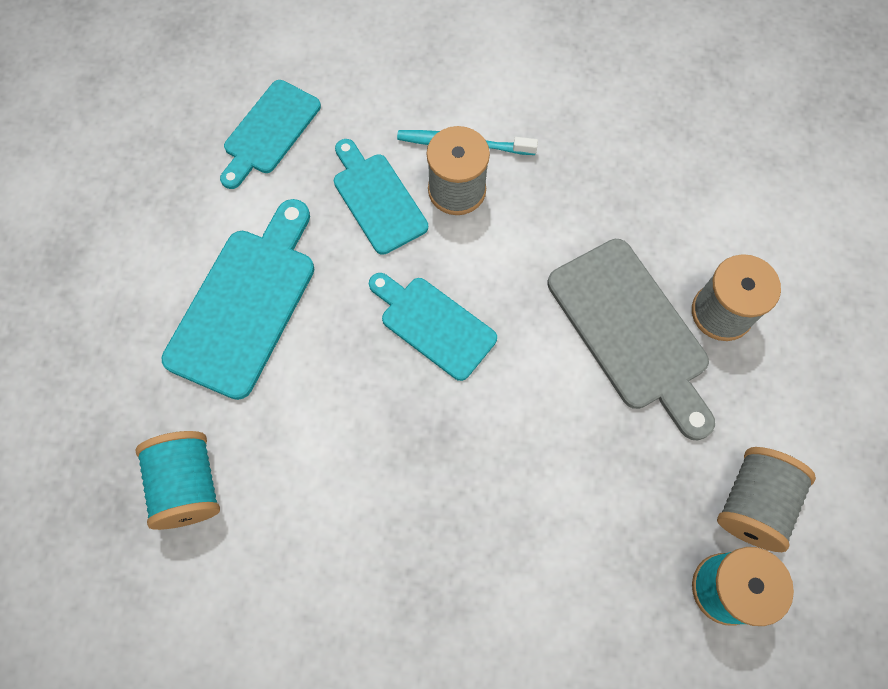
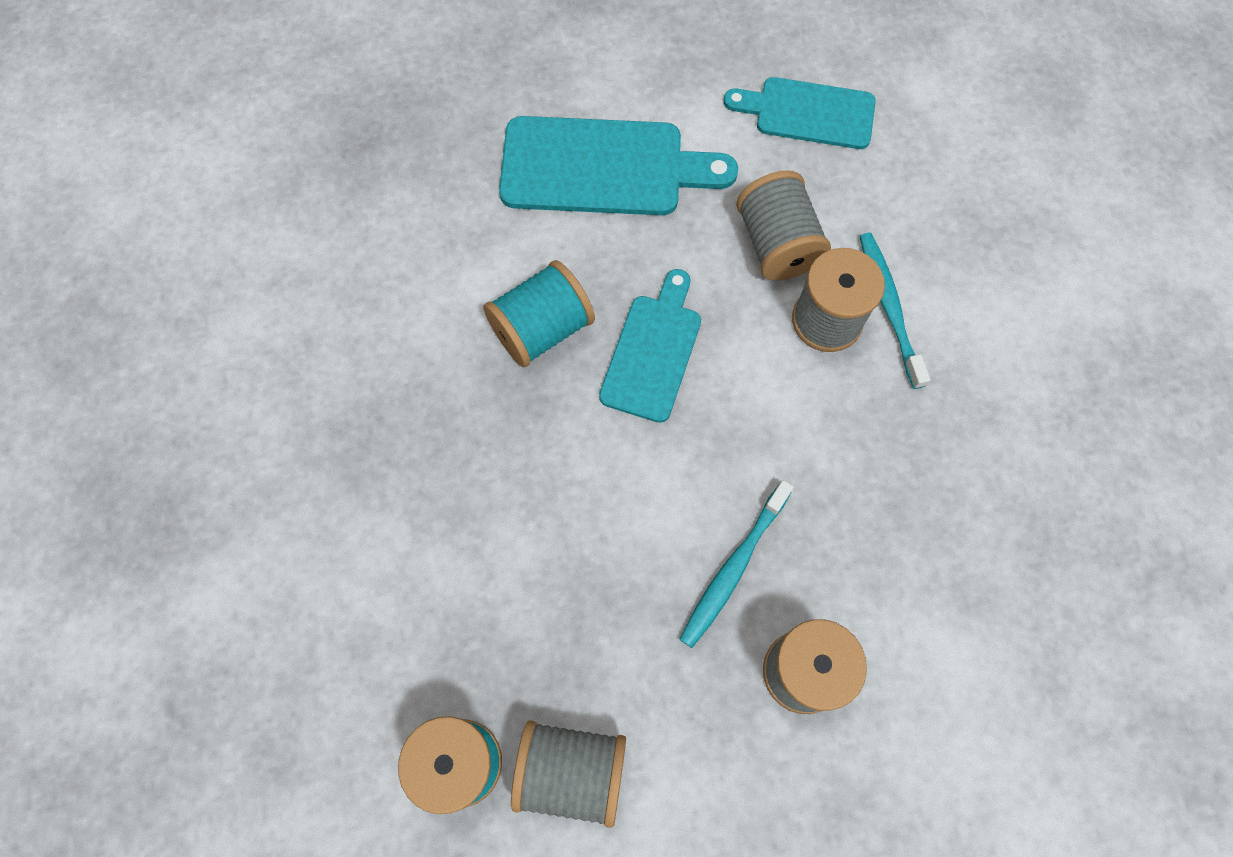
camera: 70 degrees right, 0 degrees up
(188, 485) = (402, 192): turquoise spool -> turquoise spool (542, 329)
(377, 199) = (777, 244): turquoise cutting board -> grey spool
(631, 331) = (733, 568): grey cutting board -> turquoise toothbrush

